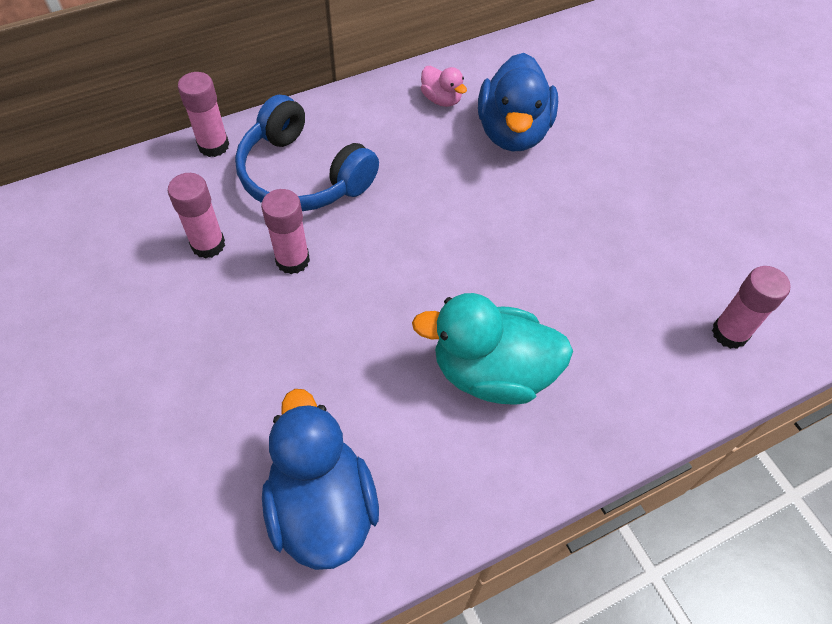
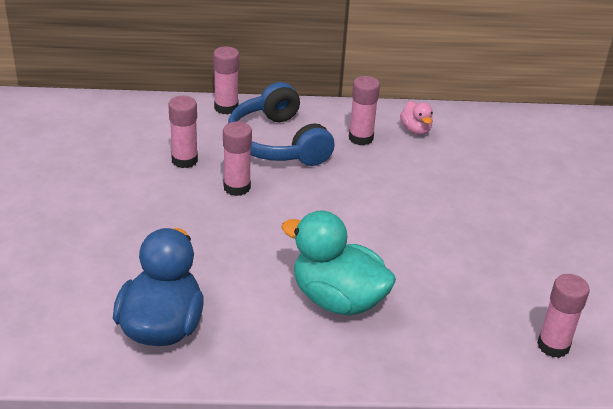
camera: 25 degrees right, 20 degrees down
(390, 133) = (361, 138): none -> pink glue stick
(513, 132) = (459, 166): blue duck -> none

